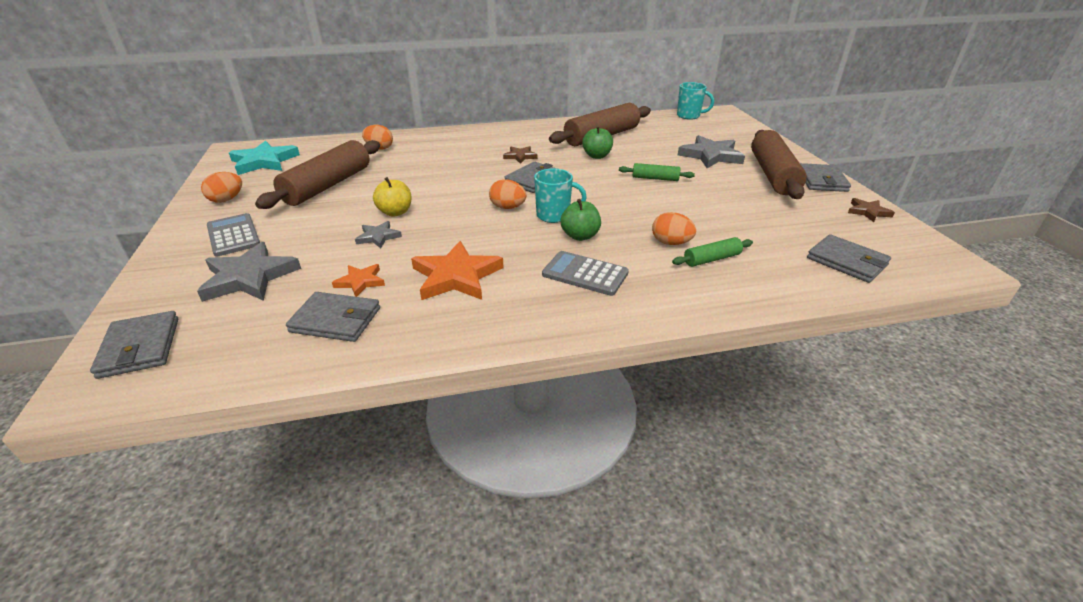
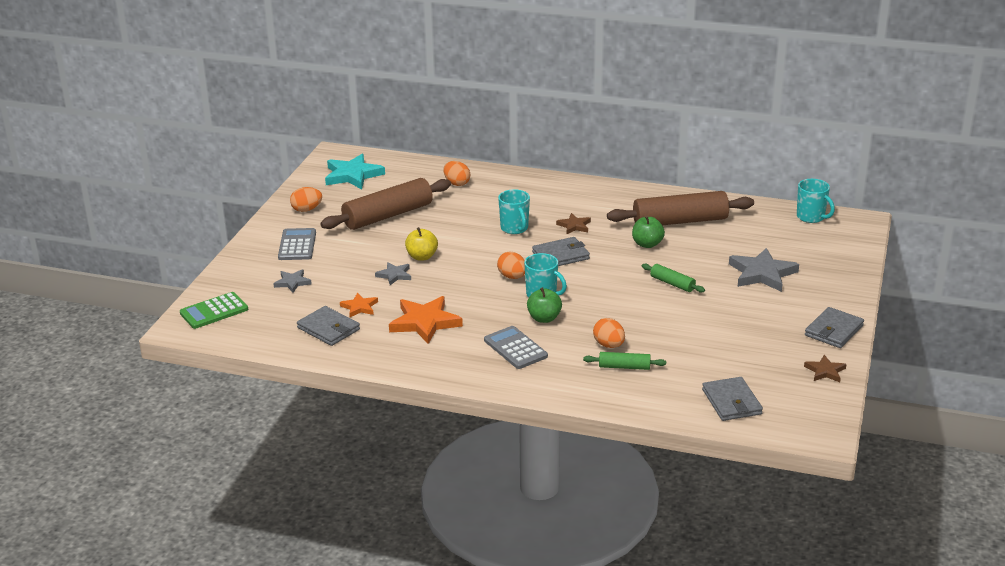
camera: 30 degrees right, 5 degrees down
(140, 347) = (214, 311): grey wallet -> green calculator
(249, 277) = (292, 282): grey star -> grey star, size x0.54
(468, 169) = (514, 228): none -> turquoise mug
(773, 175) = (793, 311): brown rolling pin -> none

